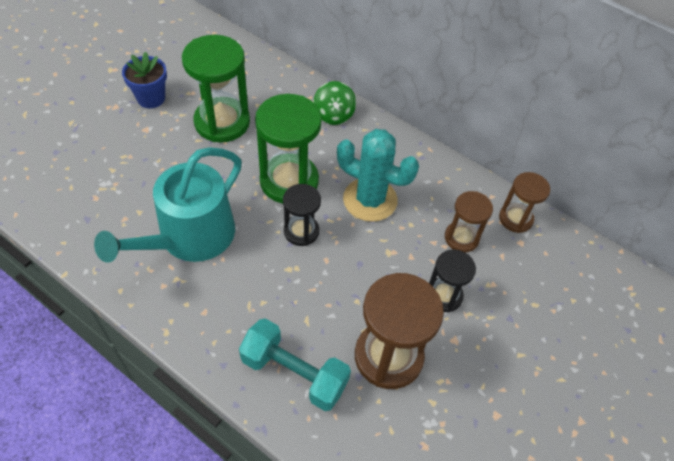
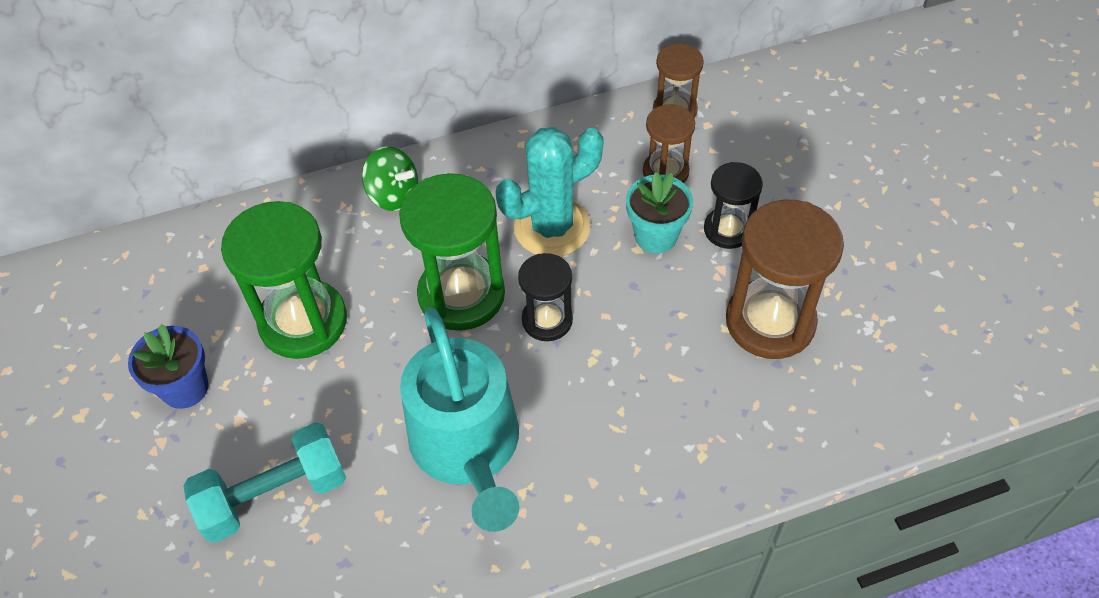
camera: 50 degrees left, 0 degrees up
(294, 373) = (736, 424): turquoise dumbbell -> turquoise dumbbell (274, 495)
(406, 257) = (656, 236): none -> turquoise flower pot

